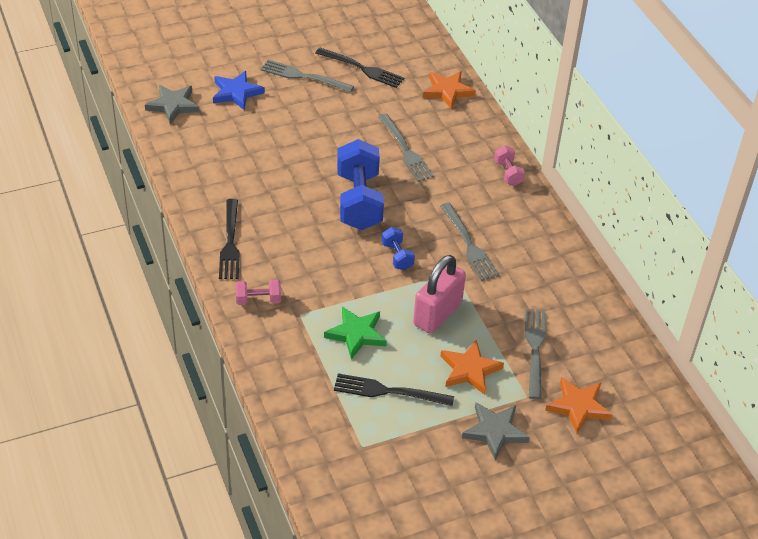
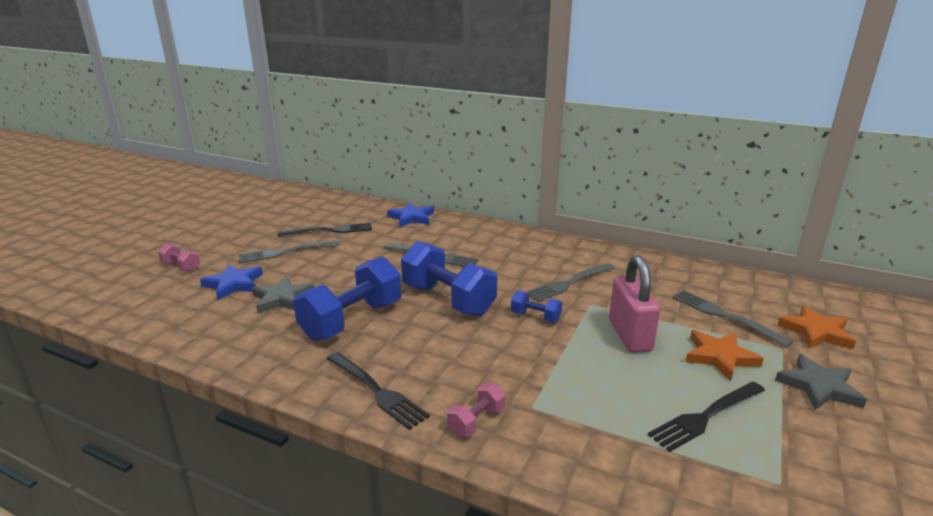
camera: 40 degrees left, 20 degrees down
(173, 105) = (173, 319): grey star -> grey star (282, 298)
(275, 178) = (352, 320): none -> blue dumbbell
(356, 334) = (603, 390): green star -> none
(447, 91) = (411, 218): orange star -> blue star
(469, 244) = (569, 283): grey fork -> grey fork turned 120 degrees clockwise
(508, 173) = (522, 237): pink dumbbell -> pink dumbbell (181, 267)

